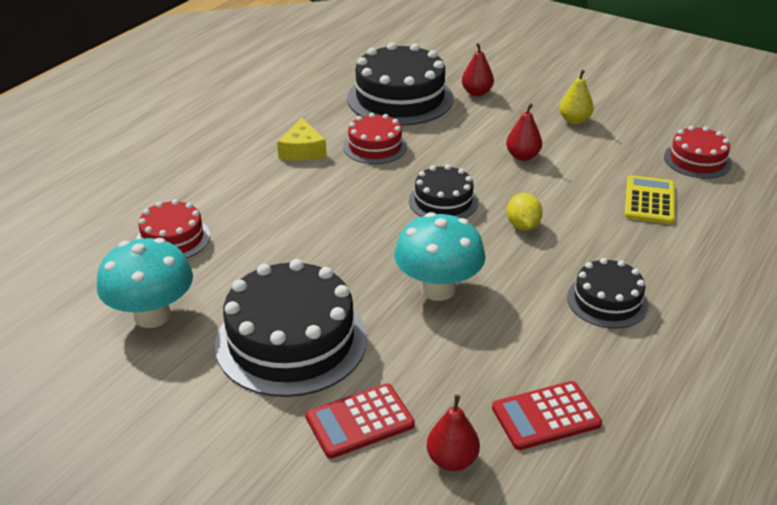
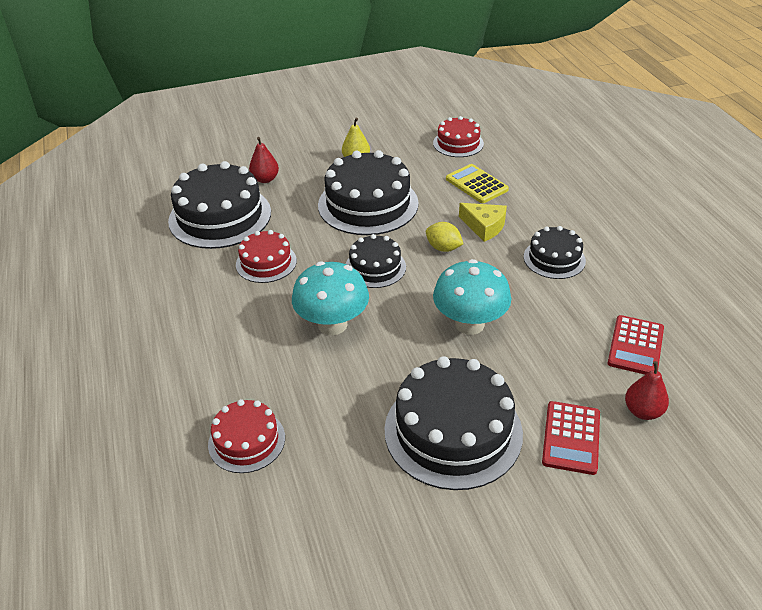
camera: 50 degrees left, 5 degrees up
(152, 315) = (339, 504): turquoise mushroom -> turquoise mushroom (332, 324)
(302, 150) = (219, 302): yellow cheese -> yellow cheese (484, 226)
(522, 156) = (368, 204): red pear -> black cake

